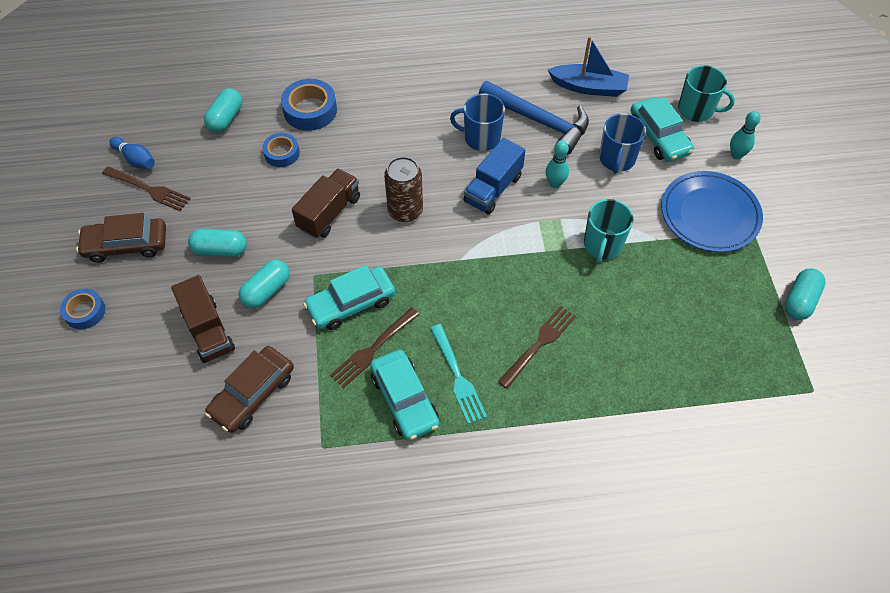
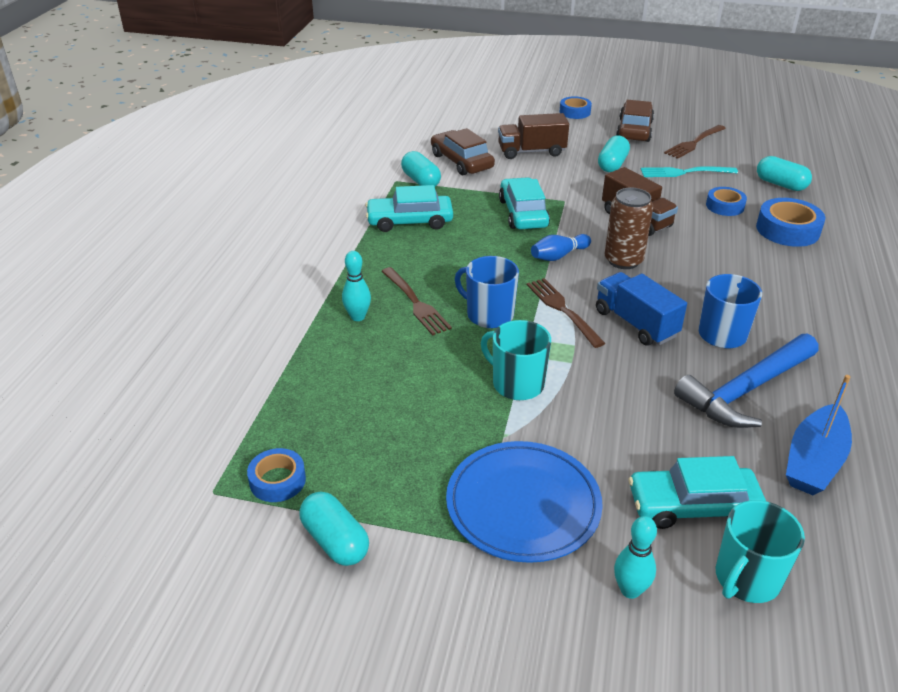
camera: 110 degrees right, 20 degrees down
(135, 159) = (732, 140): blue bowling pin -> blue bowling pin (558, 256)
(266, 290) = (558, 178): turquoise capsule -> turquoise capsule (421, 181)
(373, 349) = (469, 215): brown fork -> brown fork (562, 310)
(457, 377) = (413, 250): turquoise fork -> turquoise fork (684, 172)
(555, 184) = (629, 373): turquoise bowling pin -> turquoise bowling pin (357, 317)
(616, 159) = (656, 443): blue mug -> blue mug (489, 315)
(778, 356) = (277, 480): none -> blue tape

